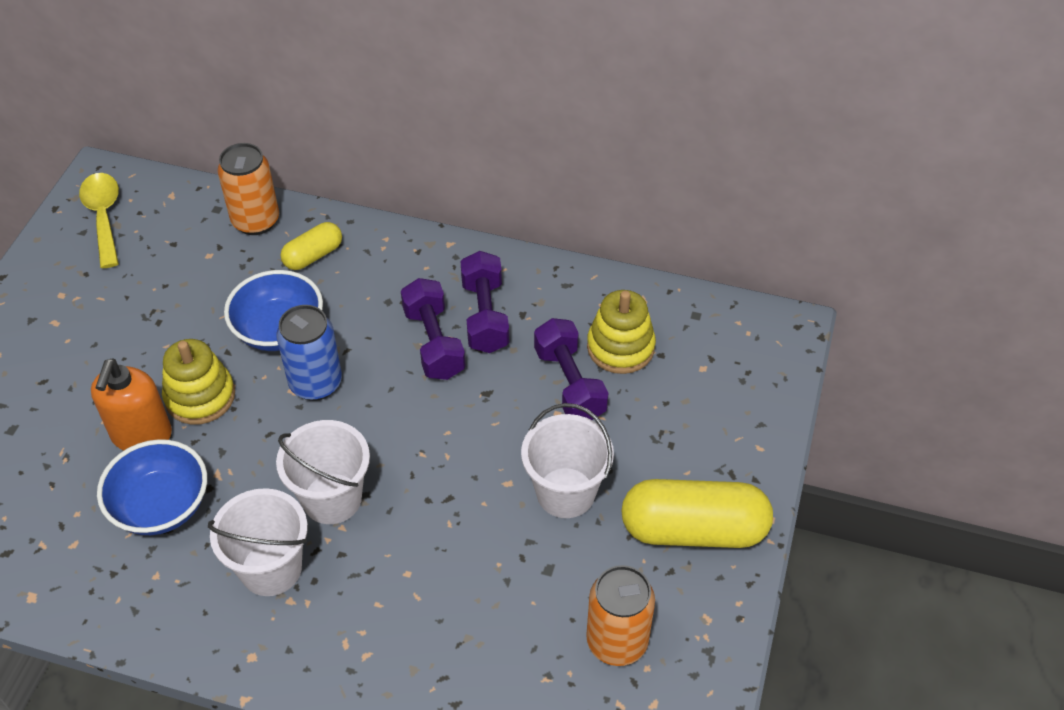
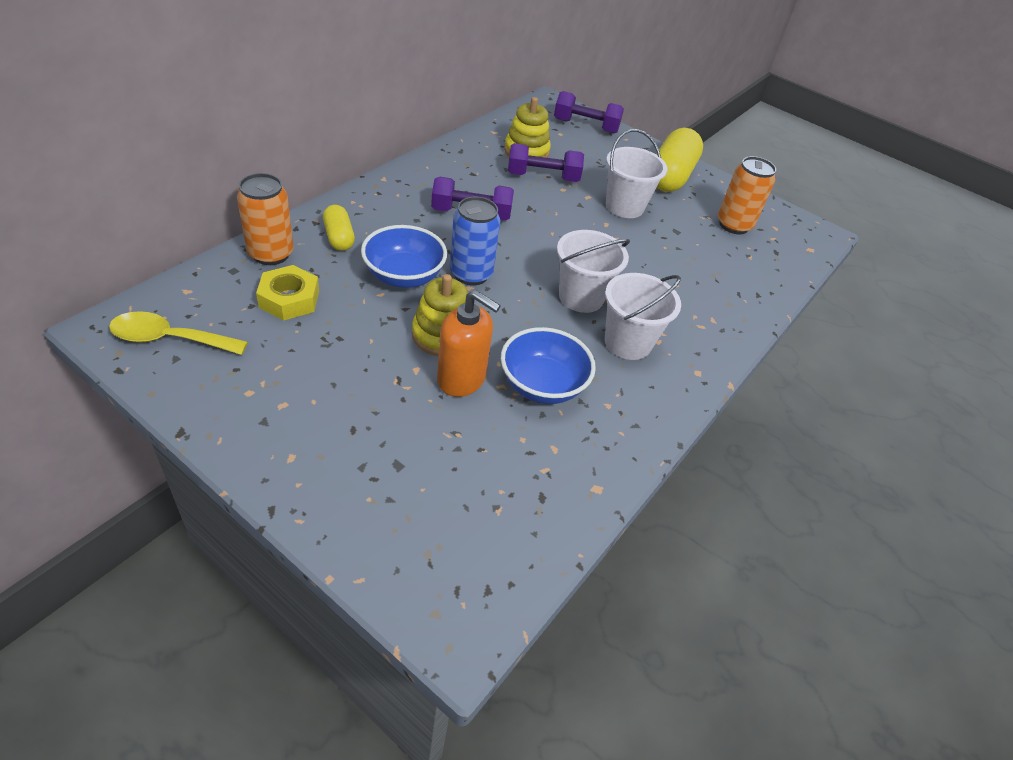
camera: 75 degrees left, 5 degrees down
(195, 264) = (289, 299): none -> yellow nut
(485, 316) = (463, 187): purple dumbbell -> purple dumbbell (585, 126)

